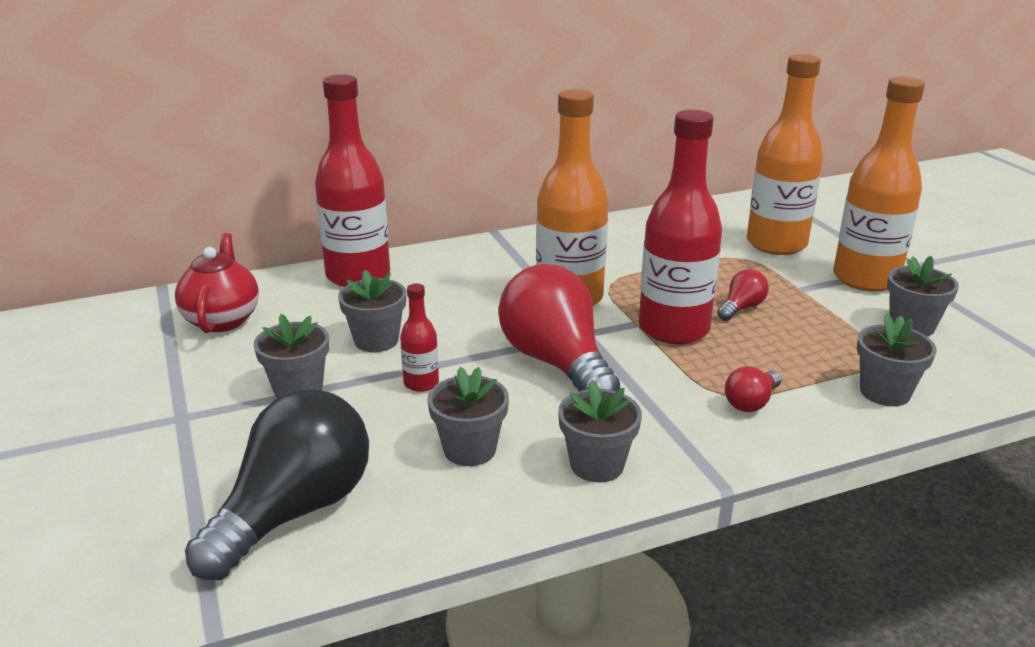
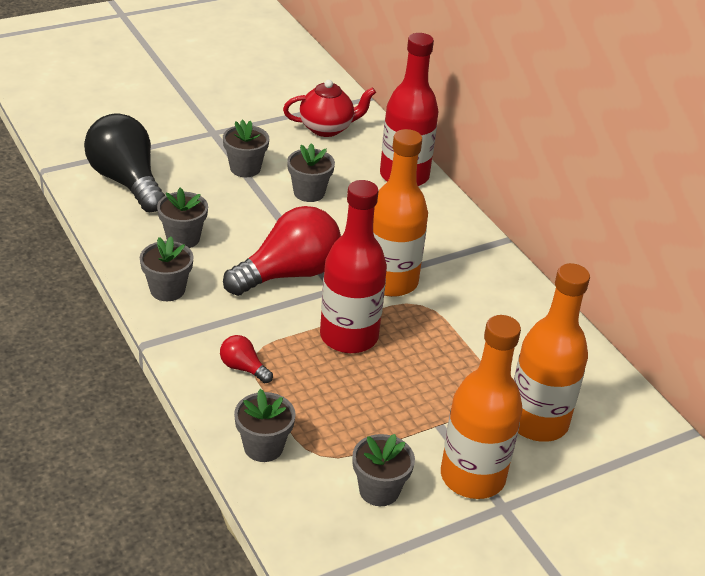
camera: 80 degrees right, 10 degrees up
(294, 512) = (126, 181): black light bulb -> black light bulb turned 150 degrees counterclockwise
(421, 383) = (256, 215): red bottle -> none
(741, 308) = (393, 380): red light bulb -> none

